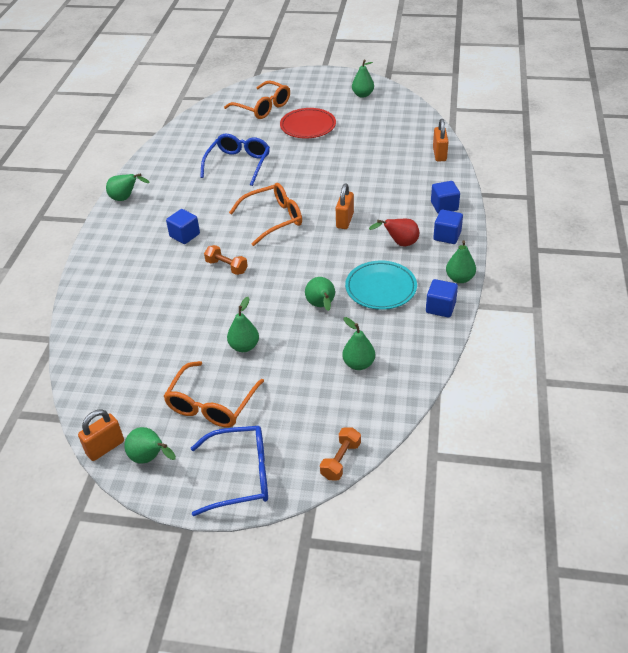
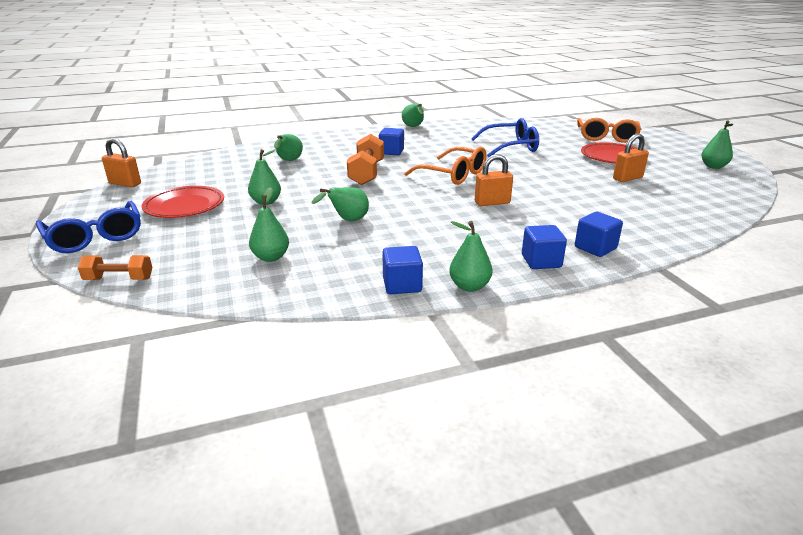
camera: 60 degrees right, 15 degrees down
(150, 458) = (114, 200): green pear -> green pear (288, 161)
(211, 404) = (185, 206): orange glasses -> red plate
(226, 267) = (366, 173): orange dumbbell -> orange dumbbell, size x1.64
(381, 288) = (403, 243): turquoise plate -> none
(399, 243) = (490, 237): red pear -> none
(439, 154) = (689, 224): orange padlock -> orange padlock (627, 178)

